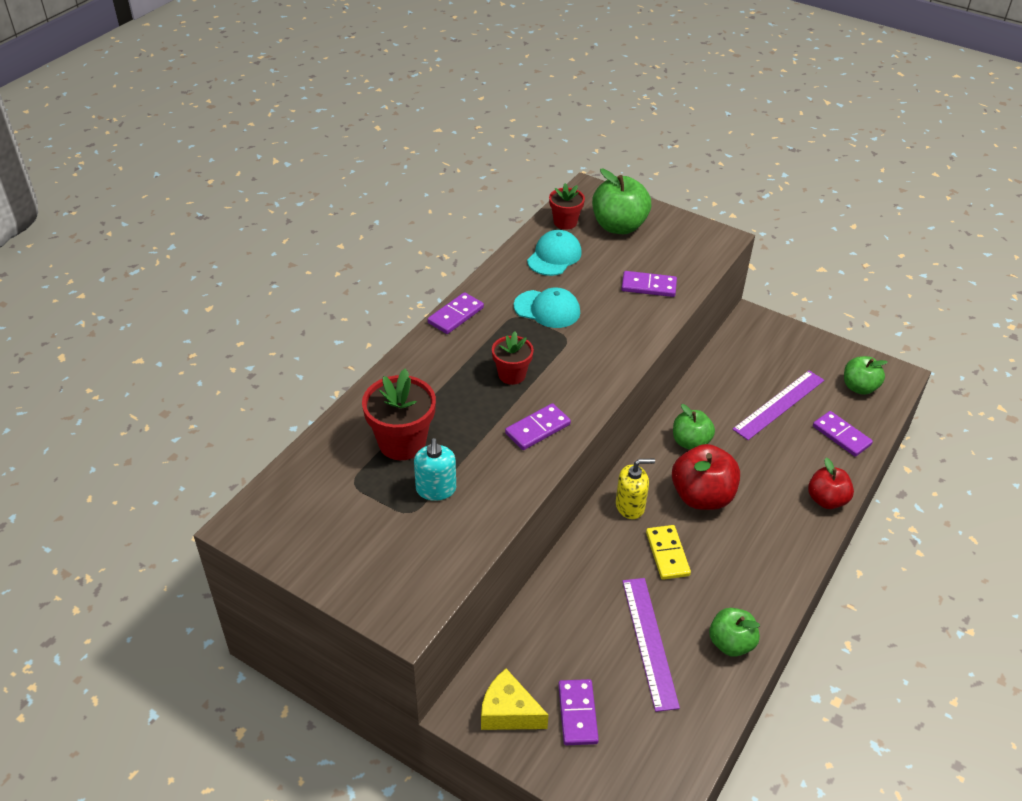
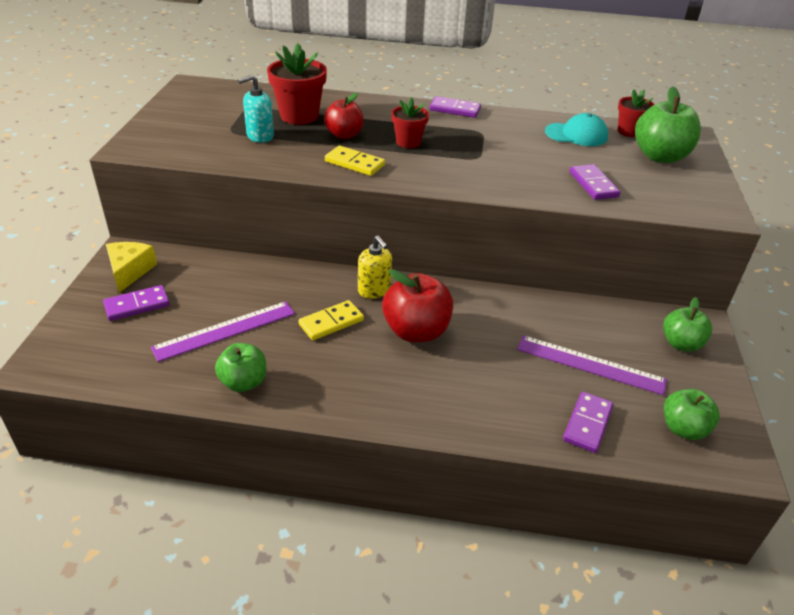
camera: 65 degrees right, 5 degrees down
(538, 429) = (354, 163): purple domino -> yellow domino
(547, 309) = (504, 143): turquoise cap -> none
(690, 442) = (481, 311): green apple -> green apple (681, 344)
(826, 500) = (476, 425): red apple -> red apple (344, 135)

